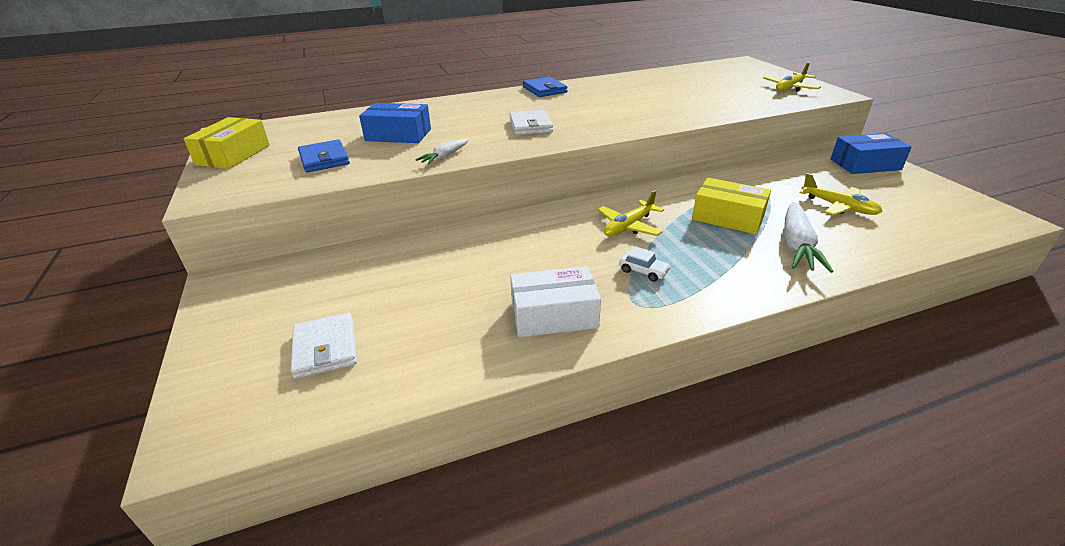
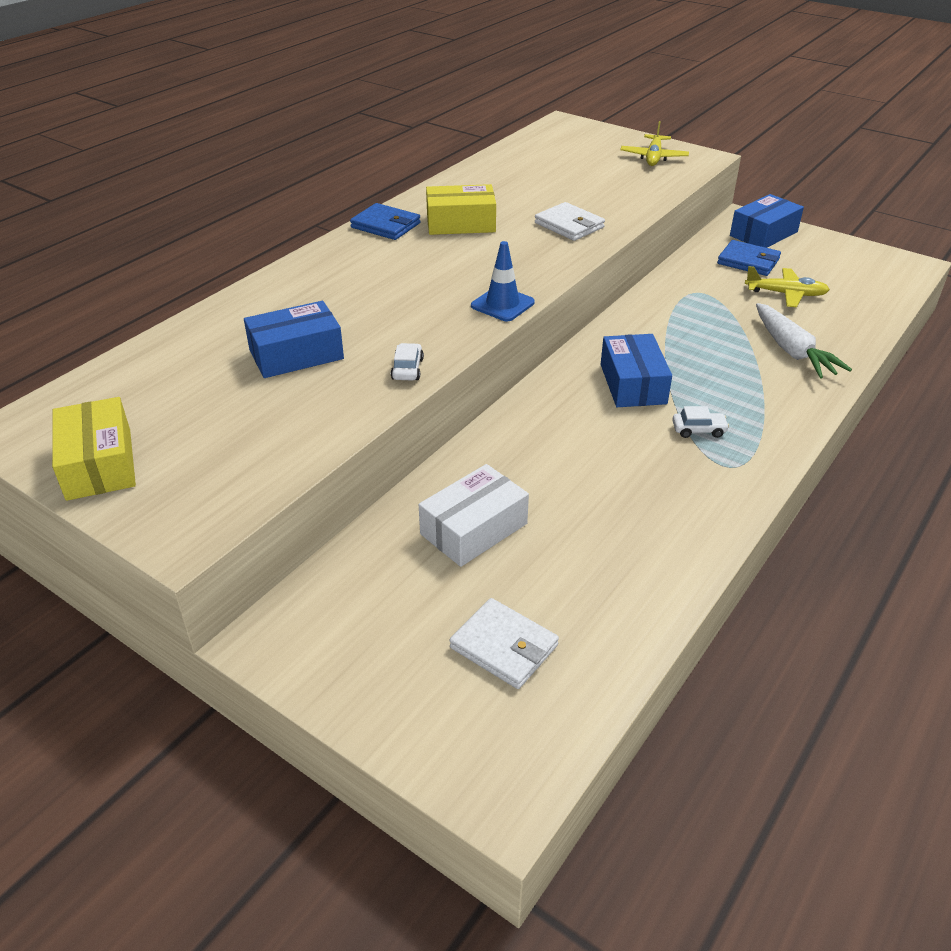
camera: 35 degrees left, 5 degrees up
(324, 159) = (253, 424): blue wallet -> blue wallet (748, 261)
(444, 157) = (407, 369): white carrot -> white car
(530, 125) = (445, 290): white wallet -> white wallet (569, 225)
(554, 314) = (673, 509): white box -> white box (473, 529)
(555, 140) = (502, 304): none -> blue traffic cone
(629, 226) = (632, 384): yellow plane -> blue box
(728, 217) = (708, 339): yellow box -> yellow box (460, 223)

